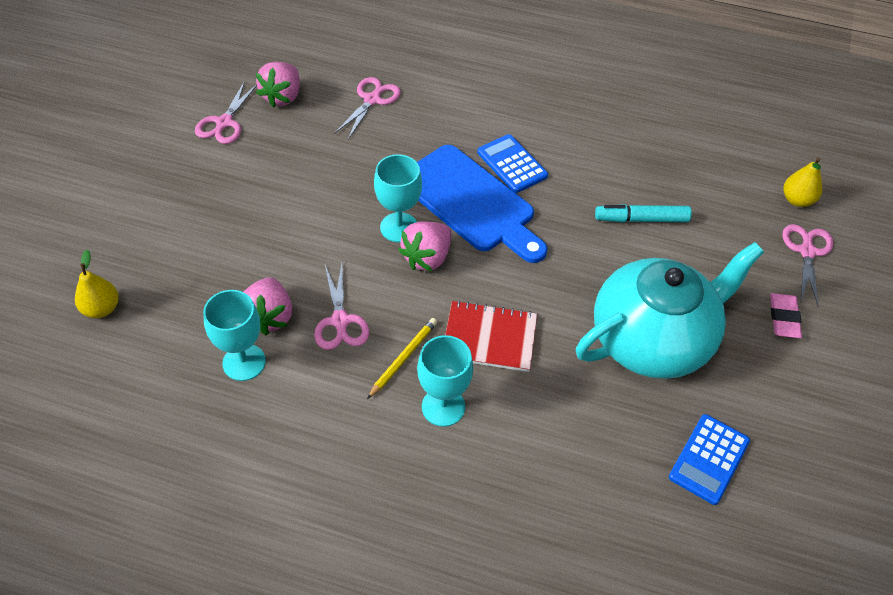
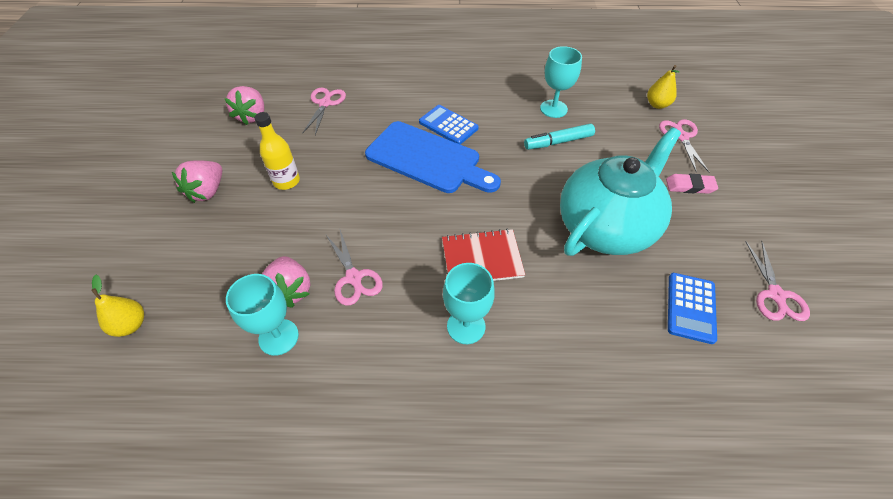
camera: 15 degrees left, 0 degrees up
(224, 123) = (208, 145): pink scissors -> pink scissors (776, 295)
(299, 189) = (286, 181): none -> yellow bottle
(399, 227) = (378, 191): turquoise goblet -> turquoise goblet (553, 109)
(403, 358) = (418, 294): yellow pencil -> none
(427, 257) = (408, 208): pink strawberry -> pink strawberry (207, 191)
(784, 318) = (689, 186): pink eraser -> pink eraser turned 75 degrees counterclockwise

